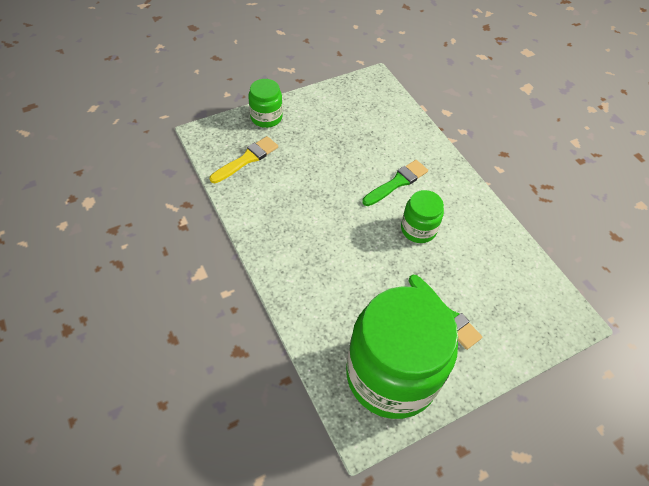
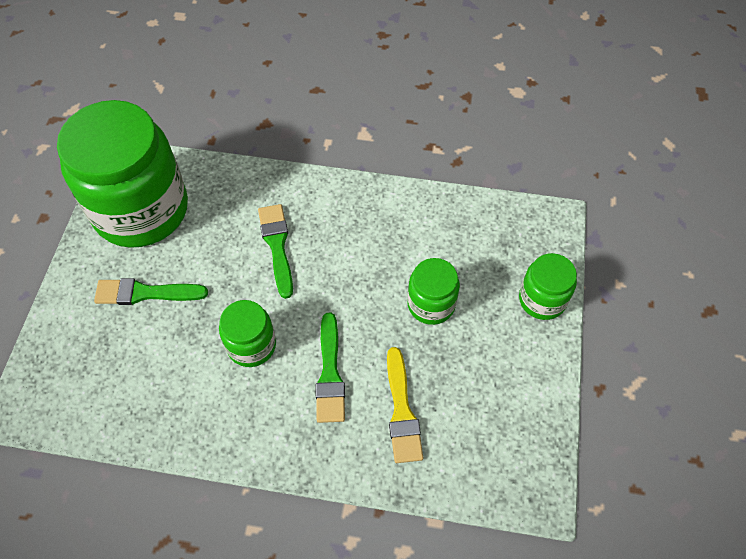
camera: 130 degrees right, 5 degrees up
(247, 159) = (482, 241): yellow brush -> yellow brush (402, 411)
(312, 161) = (431, 304): none -> green jar
(342, 262) = (277, 246): none -> green brush

